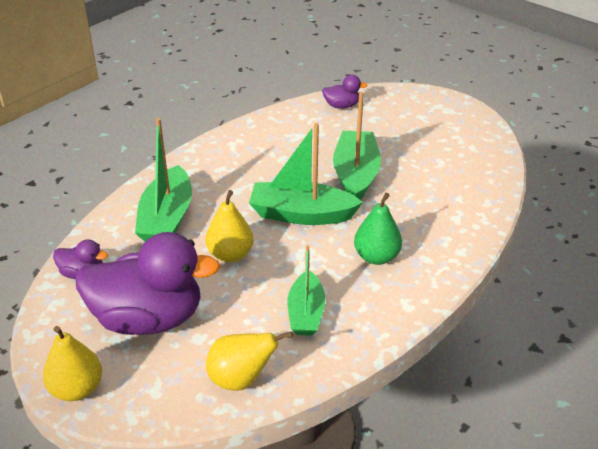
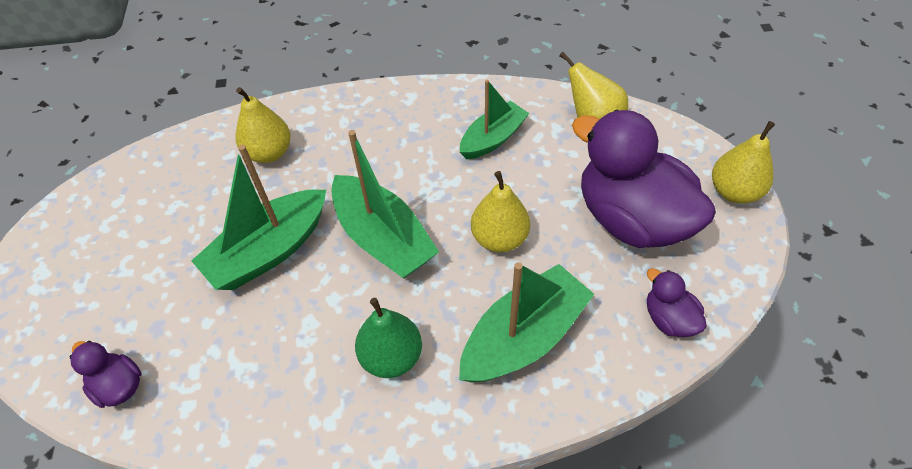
camera: 135 degrees left, 15 degrees up
(376, 257) = (378, 148): green pear -> green pear (391, 357)
(438, 213) = (269, 153): none -> yellow pear

